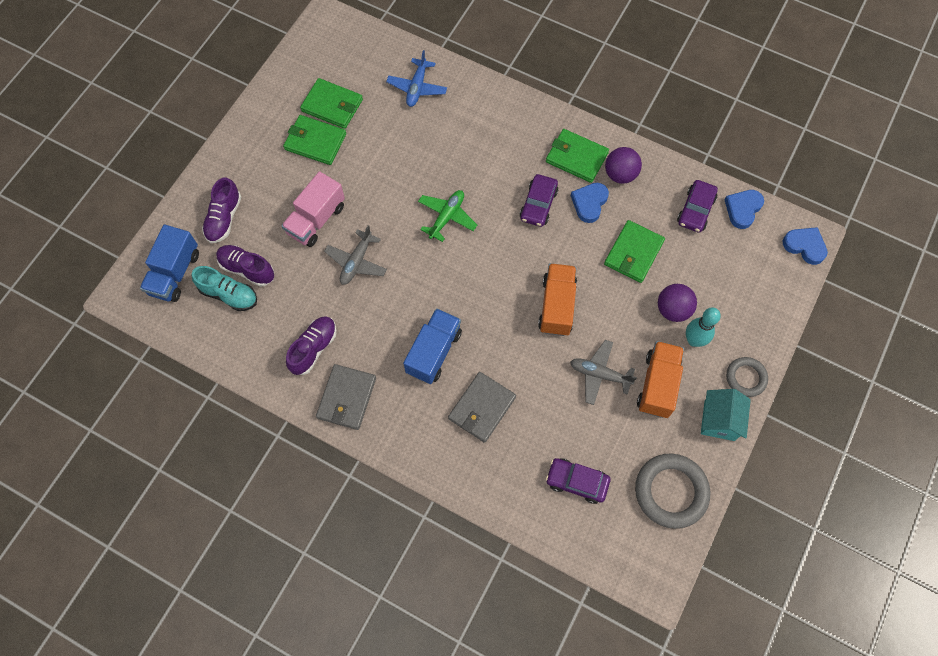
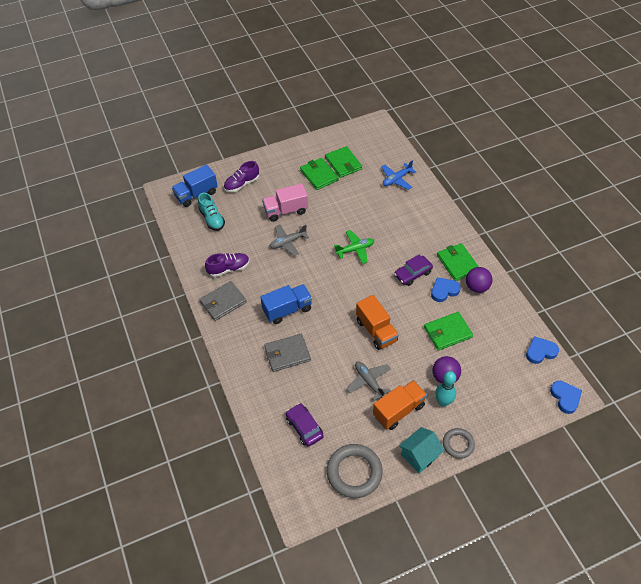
camera: 40 degrees right, 15 degrees down
(247, 269) = (231, 213): purple shoe -> none
(556, 306) = (376, 331): orange truck -> orange truck turned 105 degrees clockwise
(695, 210) = (508, 334): purple car -> none

